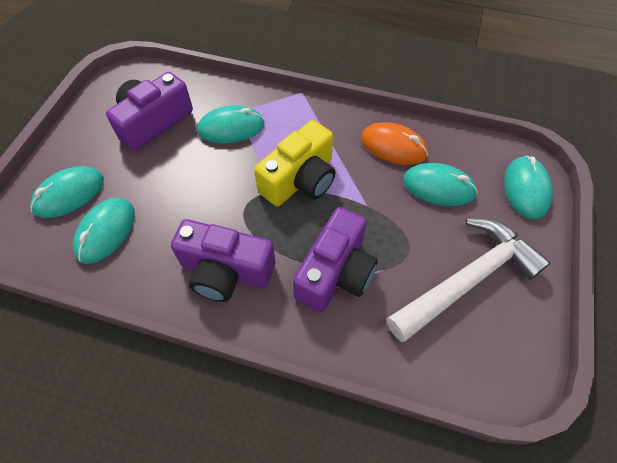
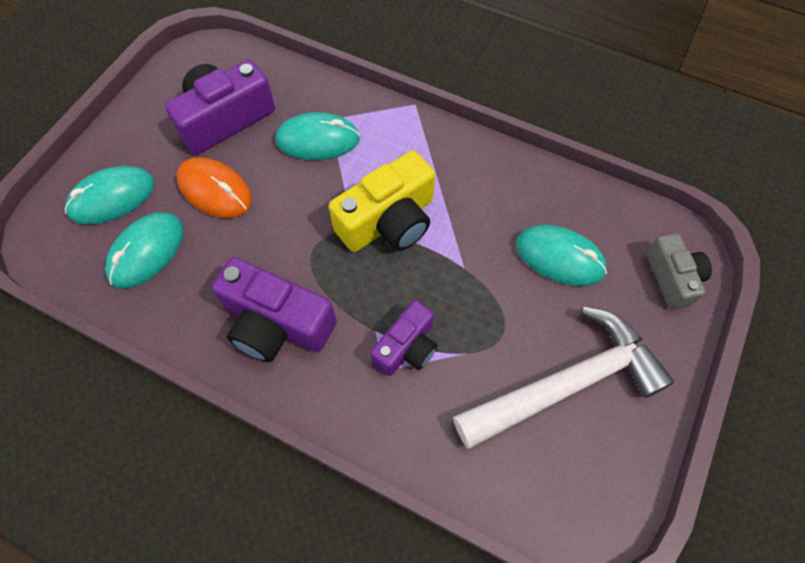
camera: 10 degrees right, 5 degrees up
(335, 272) = (407, 347): purple camera -> purple camera, size x0.62
(393, 146) = (515, 194): orange mouse -> orange mouse (215, 190)
(526, 189) = (672, 278): turquoise mouse -> grey camera

